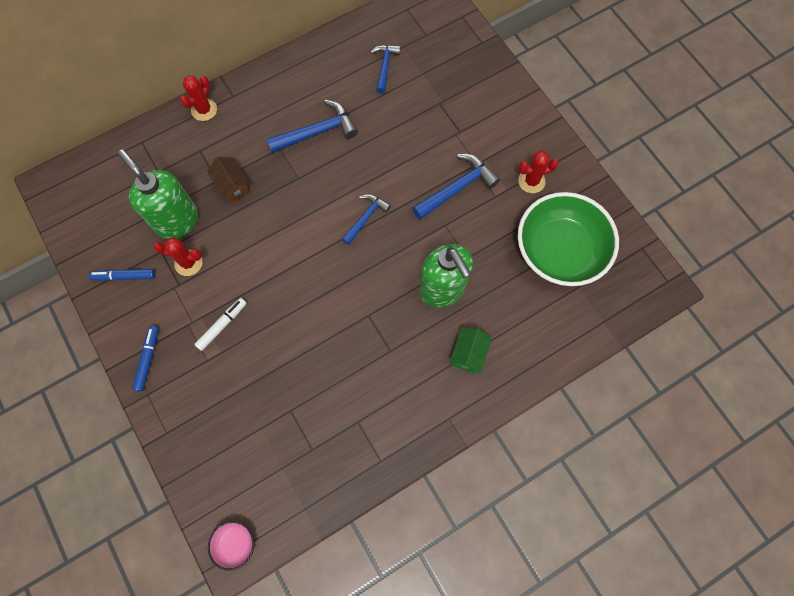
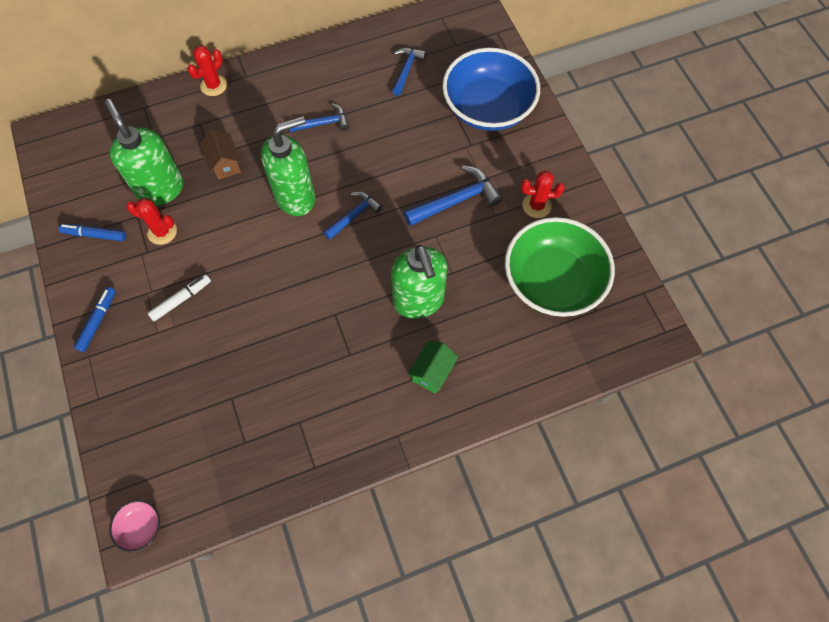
camera: 10 degrees right, 5 degrees down
(307, 208) = (296, 197): none -> green soap dispenser
(317, 132) = (323, 123): blue hammer -> blue hammer, size x0.65
(468, 93) = (488, 108): none -> blue bowl

